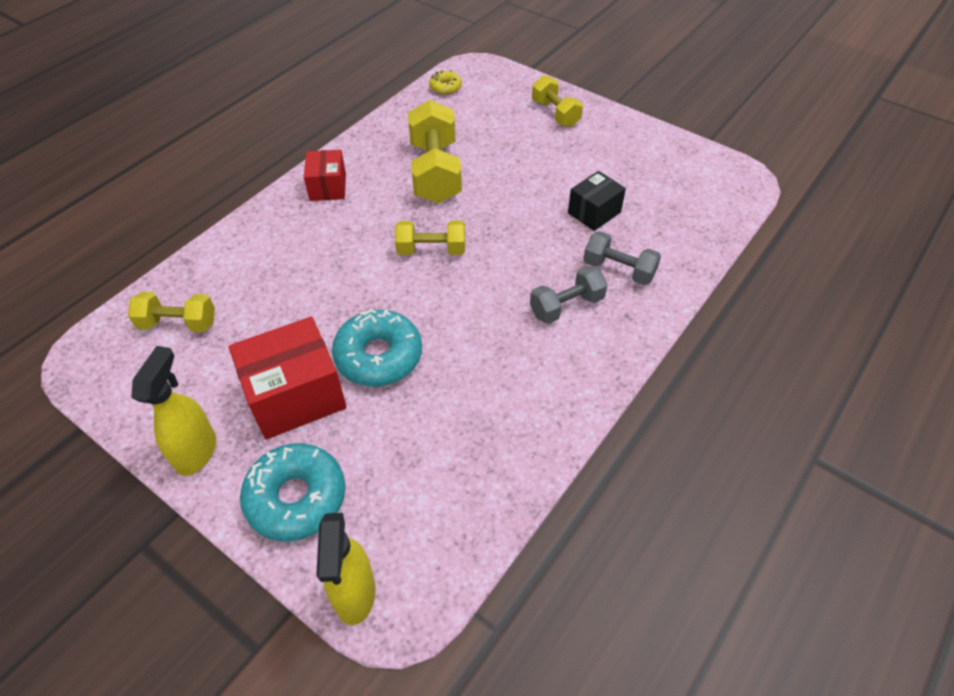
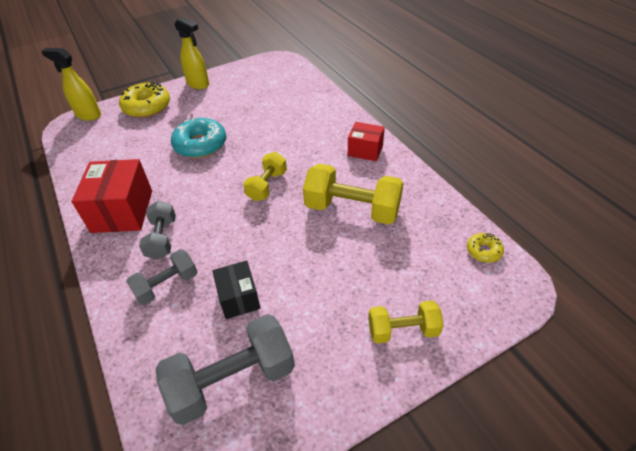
camera: 115 degrees right, 5 degrees down
(178, 323) = (281, 84): yellow dumbbell -> none
(295, 395) = (202, 114): red box -> red box (122, 211)
(296, 498) = (147, 107): turquoise donut -> yellow donut
(667, 186) = (232, 380): none -> grey dumbbell

